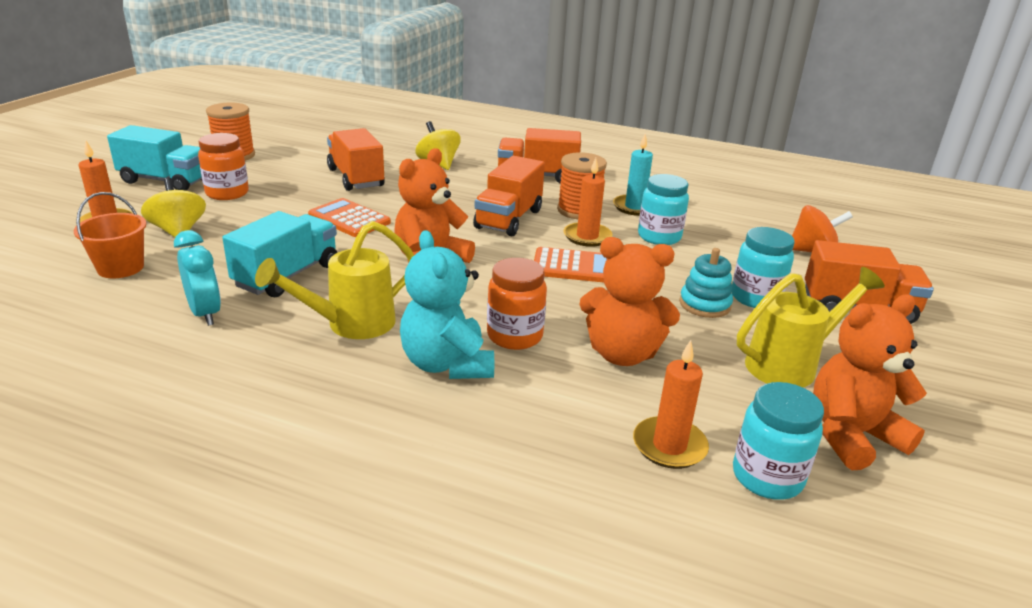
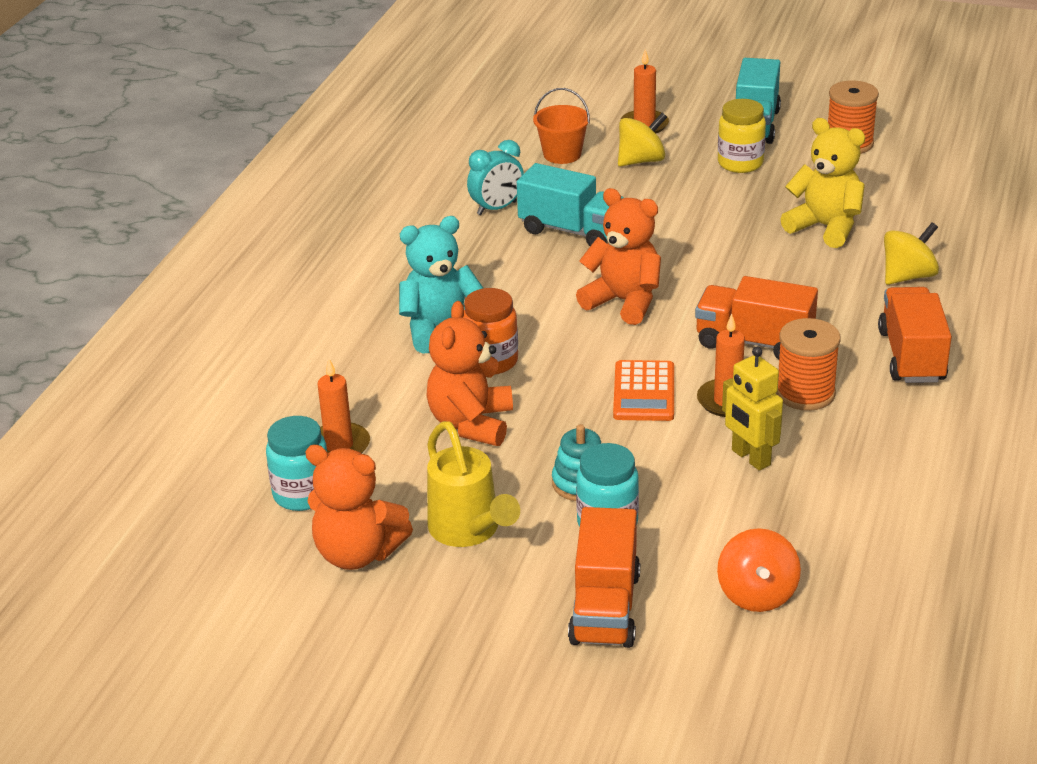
camera: 90 degrees right, 5 degrees up
(227, 193) = (740, 163): orange jar -> yellow jar
(349, 219) = (707, 241): orange calculator -> none
(350, 325) = (493, 275): yellow watering can -> none
(356, 178) = (825, 227): orange truck -> yellow teddy bear
(634, 207) = (840, 440): turquoise candle -> none
(659, 237) = (750, 458): turquoise jar -> yellow robot
(852, 435) = (357, 553): orange teddy bear -> orange teddy bear turned 135 degrees clockwise

